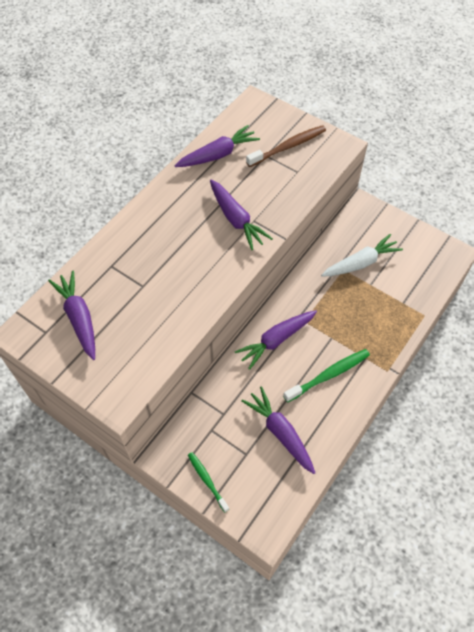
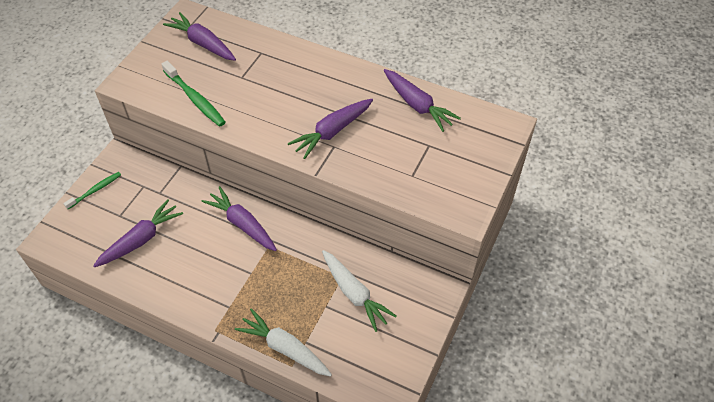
camera: 80 degrees right, 5 degrees down
(79, 318) = (203, 44): purple carrot -> purple carrot turned 105 degrees counterclockwise
(288, 147) = (448, 163): brown toothbrush -> none
(329, 375) = (205, 274): green toothbrush -> green toothbrush (195, 99)
(408, 318) = (285, 348): none -> white carrot

